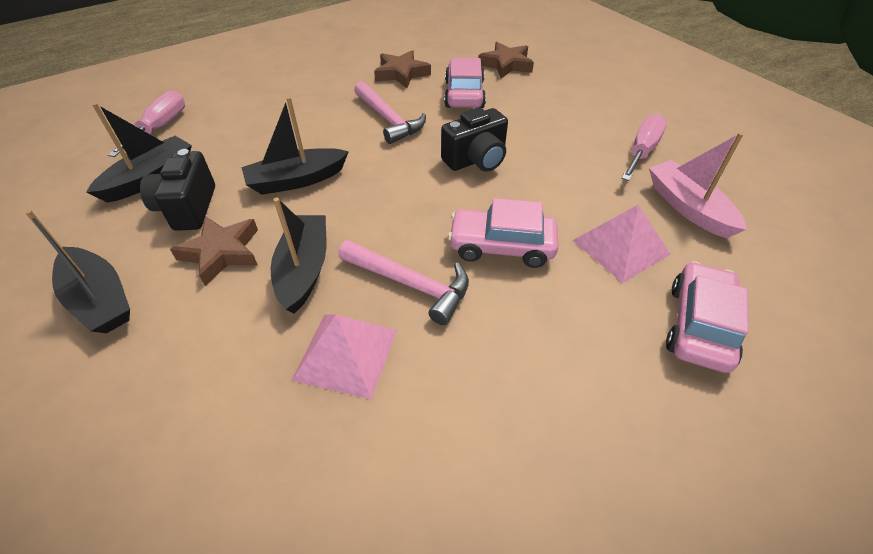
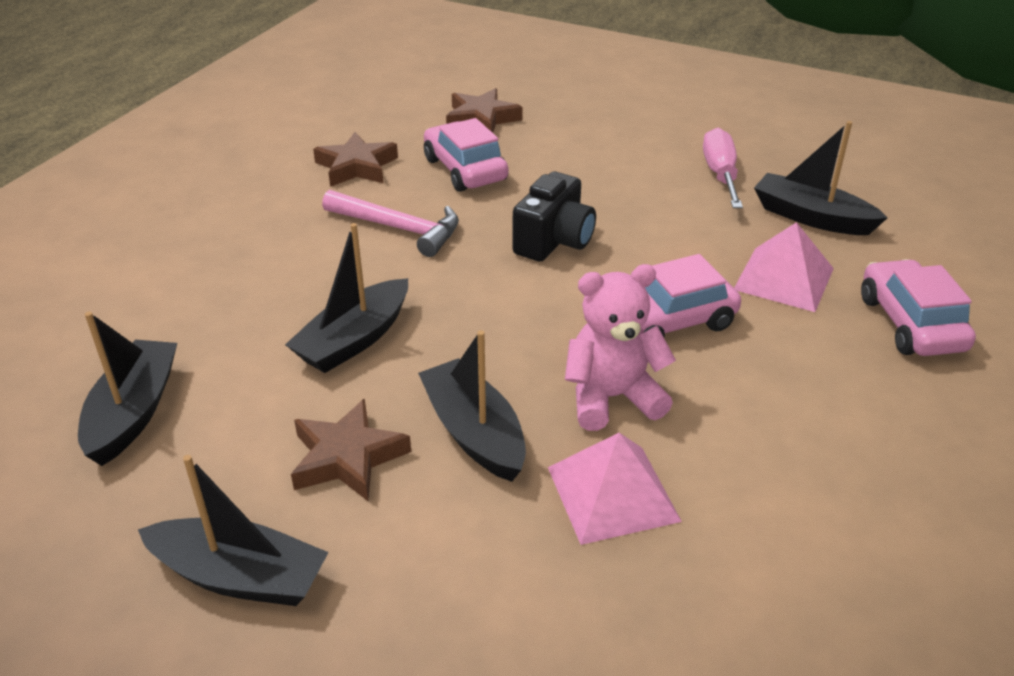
camera: 30 degrees left, 10 degrees down
(160, 127) = (67, 343): pink screwdriver -> none
(188, 208) = (238, 426): black camera -> none
(411, 284) = (612, 398): pink hammer -> pink teddy bear
(688, 207) = (812, 217): pink boat -> black boat

